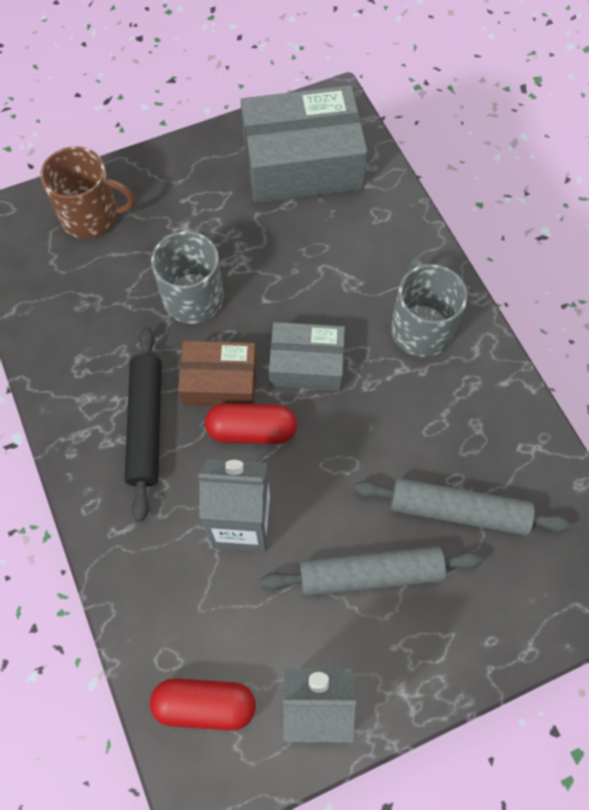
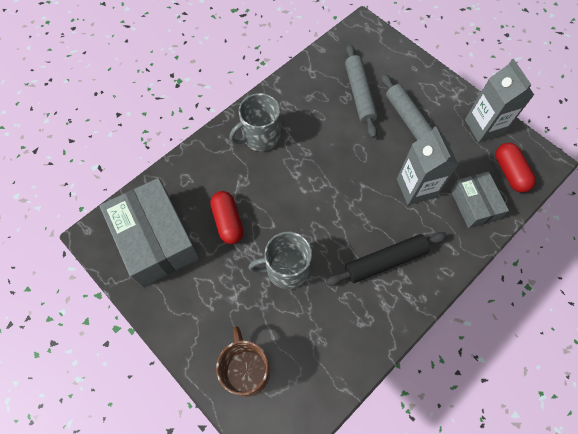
camera: 110 degrees left, 0 degrees up
(220, 382) = (339, 230): brown box -> none
(252, 430) = (361, 202): red capsule -> red capsule (228, 221)
(306, 364) = (307, 187): grey box -> grey box (474, 204)

